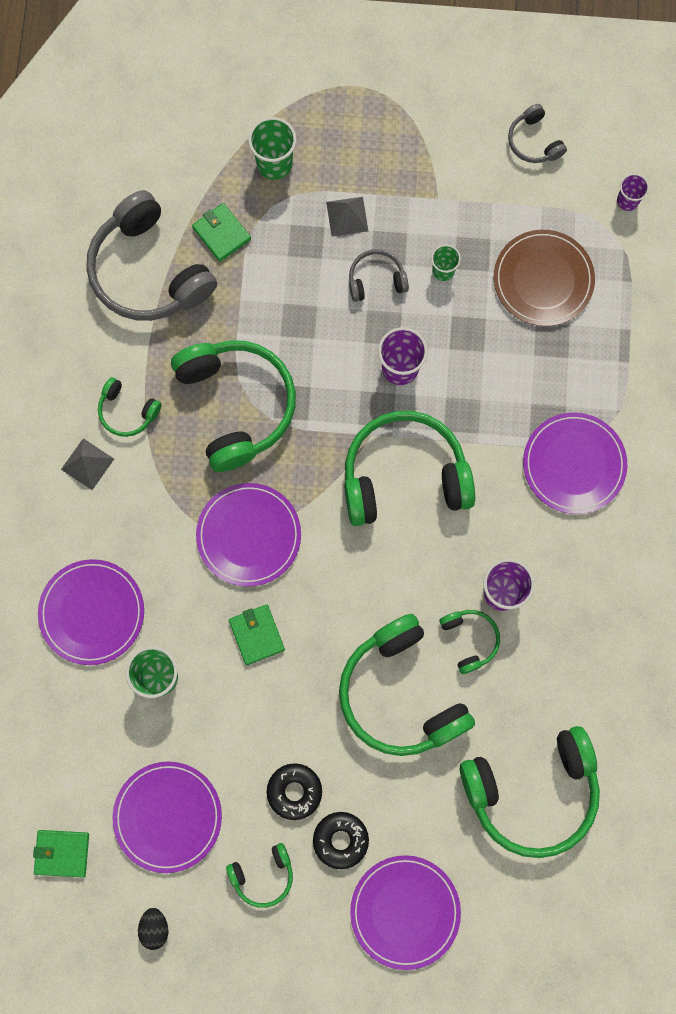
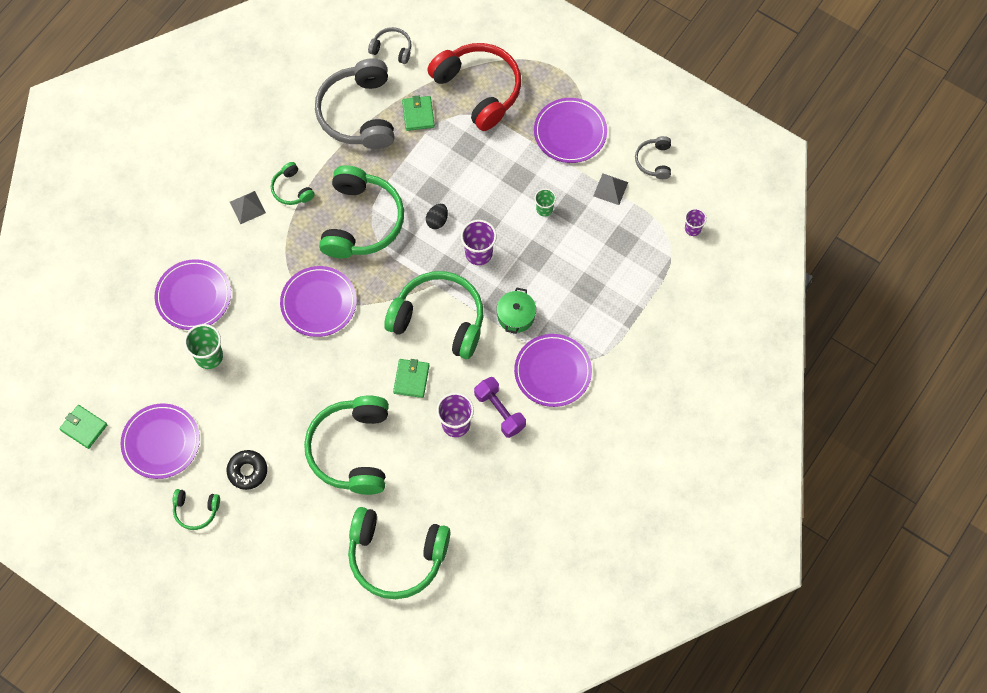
camera: 30 degrees right, 10 degrees down
(155, 927) = (110, 503): black egg -> black egg (437, 221)
(256, 635) = (285, 365): green wallet -> green wallet (411, 379)
(274, 163) = (478, 89): green cup -> red headphones
(340, 840) = (257, 516): black donut -> none
(347, 216) = (504, 145): grey pyramid -> grey pyramid (610, 189)
(376, 280) = (498, 192): grey headphones -> grey headphones (392, 49)
(405, 911) = (269, 583): purple plate -> purple plate (570, 132)
(469, 640) = (416, 441): green headphones -> none
(490, 420) = (516, 316): none -> green pot
(543, 279) = (605, 248): brown plate -> none
(543, 547) = (500, 411): none -> purple dumbbell

